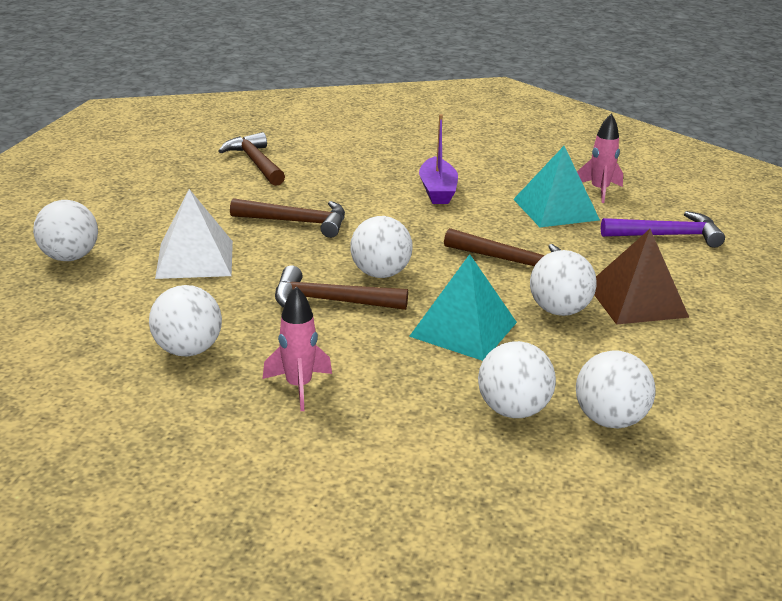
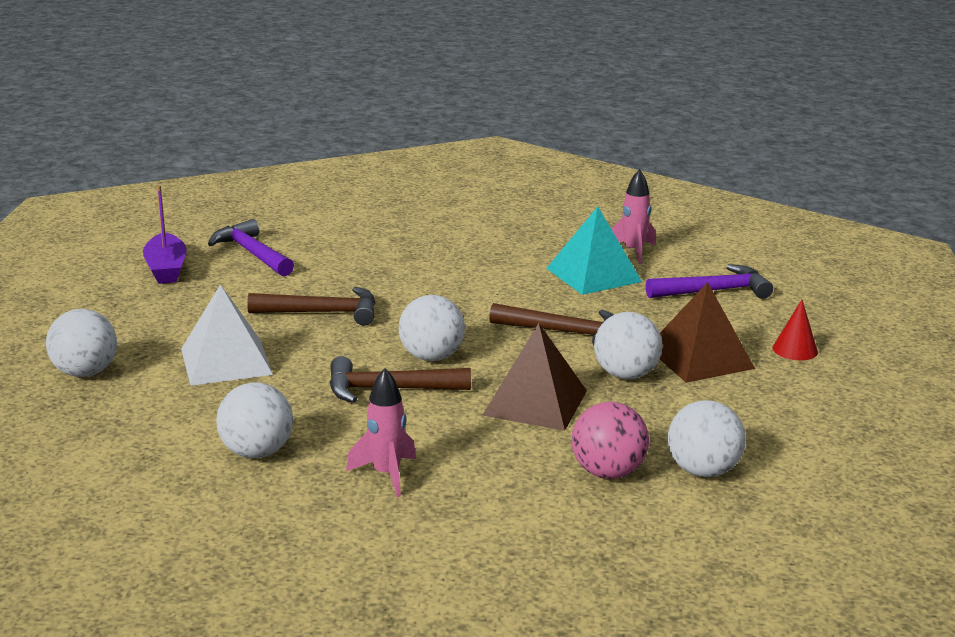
camera: 10 degrees left, 5 degrees down
(255, 162) = (252, 253): brown hammer -> purple hammer
(437, 190) = (463, 266): purple boat -> purple boat (166, 269)
(463, 329) = (535, 402): turquoise pyramid -> brown pyramid
(513, 410) = (607, 472): white ball -> pink ball
(734, 302) = (795, 350): none -> red cone

